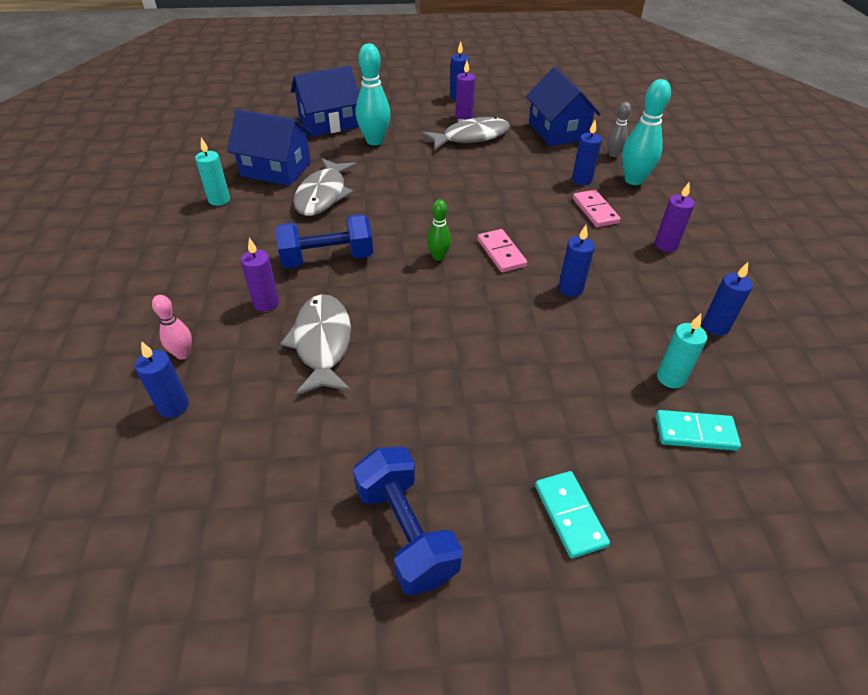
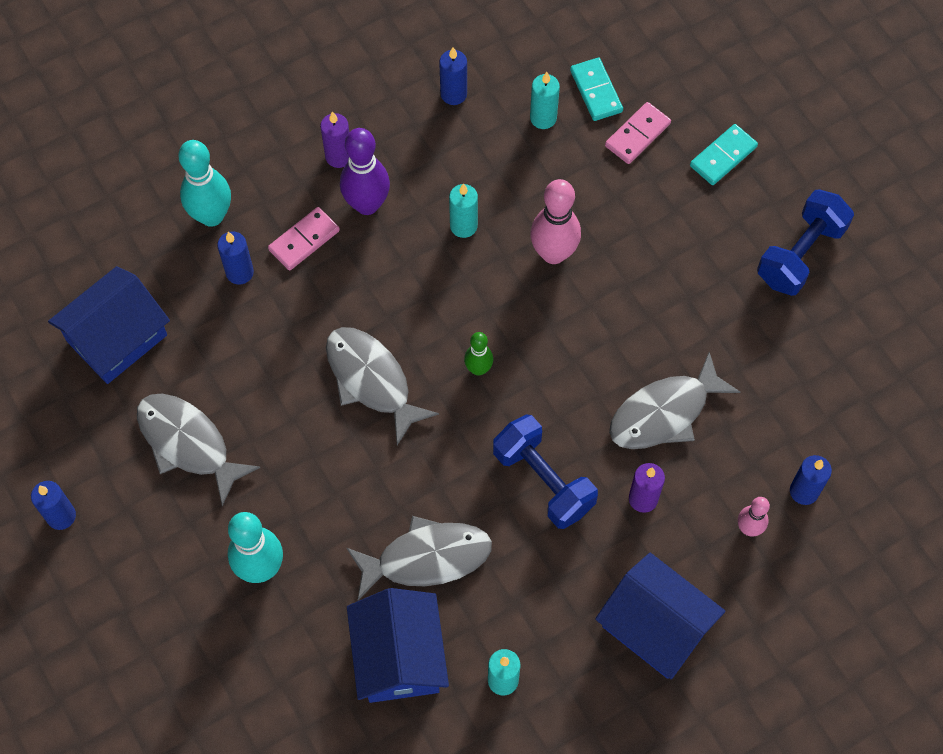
camera: 115 degrees left, 20 degrees up
(329, 123) = (237, 664): blue house -> blue house (655, 626)
(464, 116) = (127, 479): purple candle -> none
(464, 208) = (371, 380): none -> grey fish
(501, 253) = (438, 309): pink domino -> pink domino (637, 135)
(516, 332) = (553, 253): none -> pink bowling pin
(570, 289) = (463, 226): blue candle -> turquoise candle
(613, 154) = (154, 253): grey bowling pin -> none
(614, 246) = (367, 204): none -> purple bowling pin

